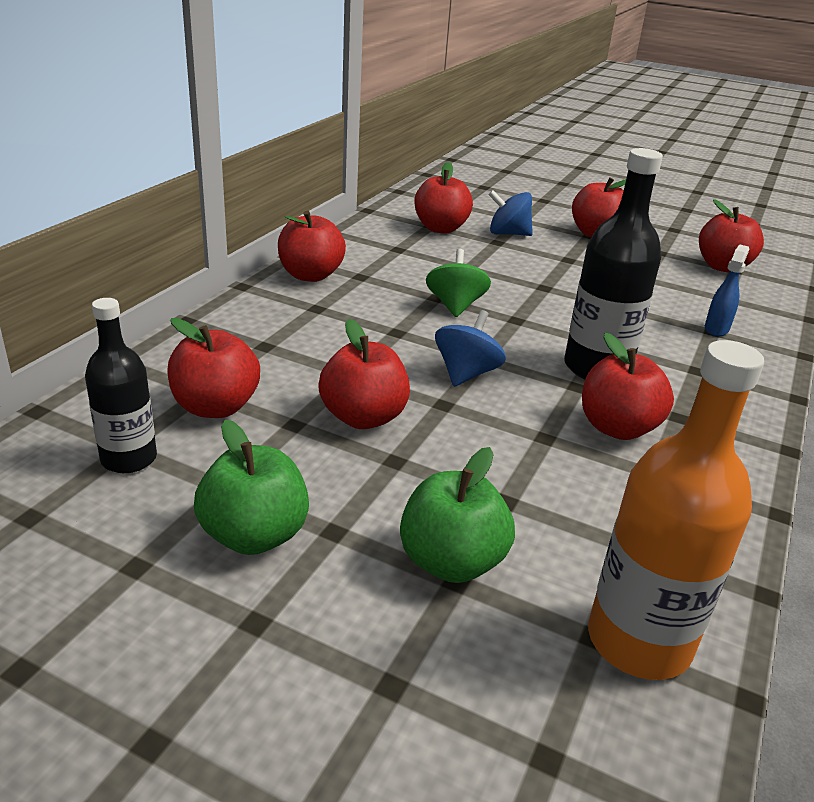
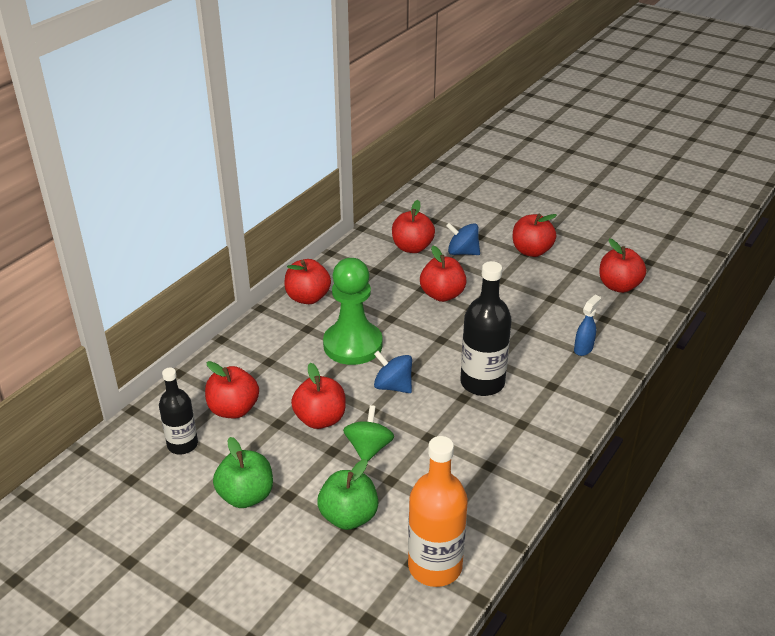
camera: 10 degrees right, 5 degrees up
(390, 326) = (353, 345): none -> green pawn
(455, 306) = (402, 326): green spinning top -> green spinning top (368, 448)
(466, 374) = (393, 386): blue spinning top -> blue spinning top turned 90 degrees counterclockwise
(617, 428) = (477, 431): red apple -> red apple (442, 295)

